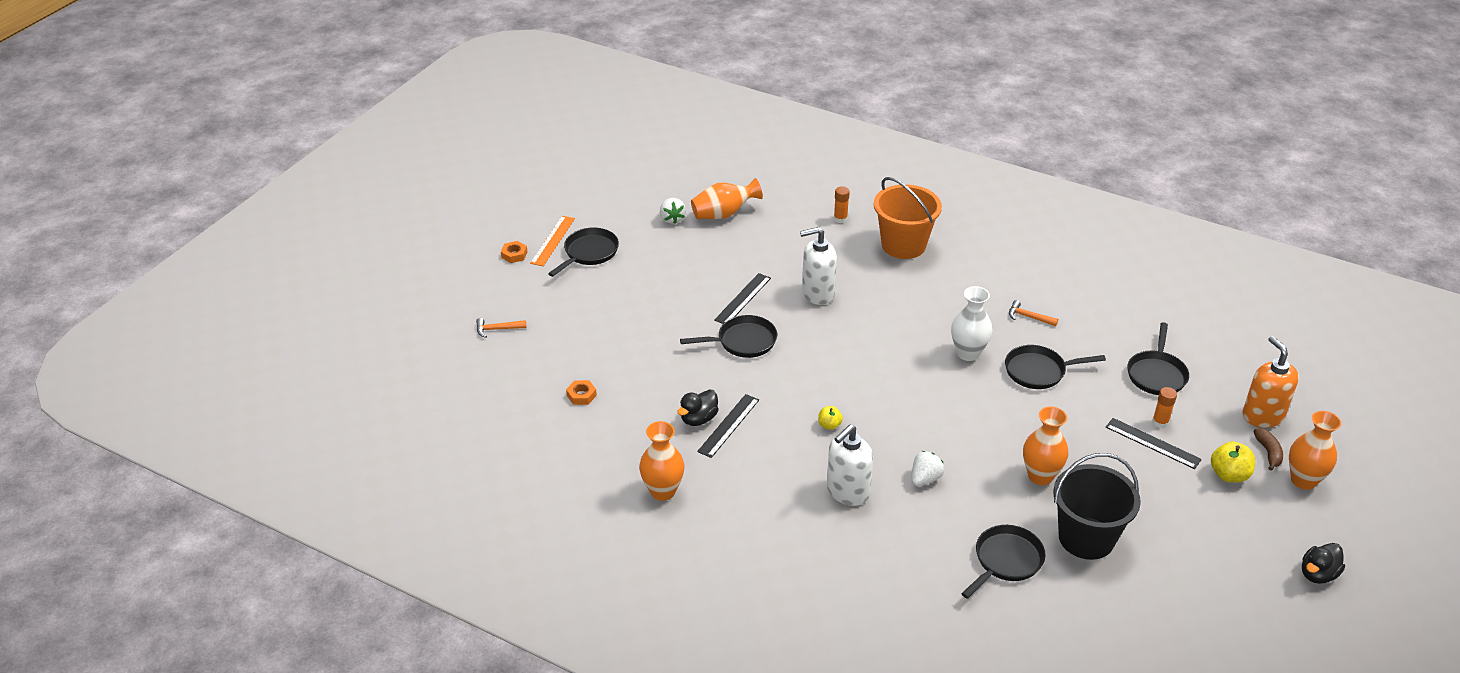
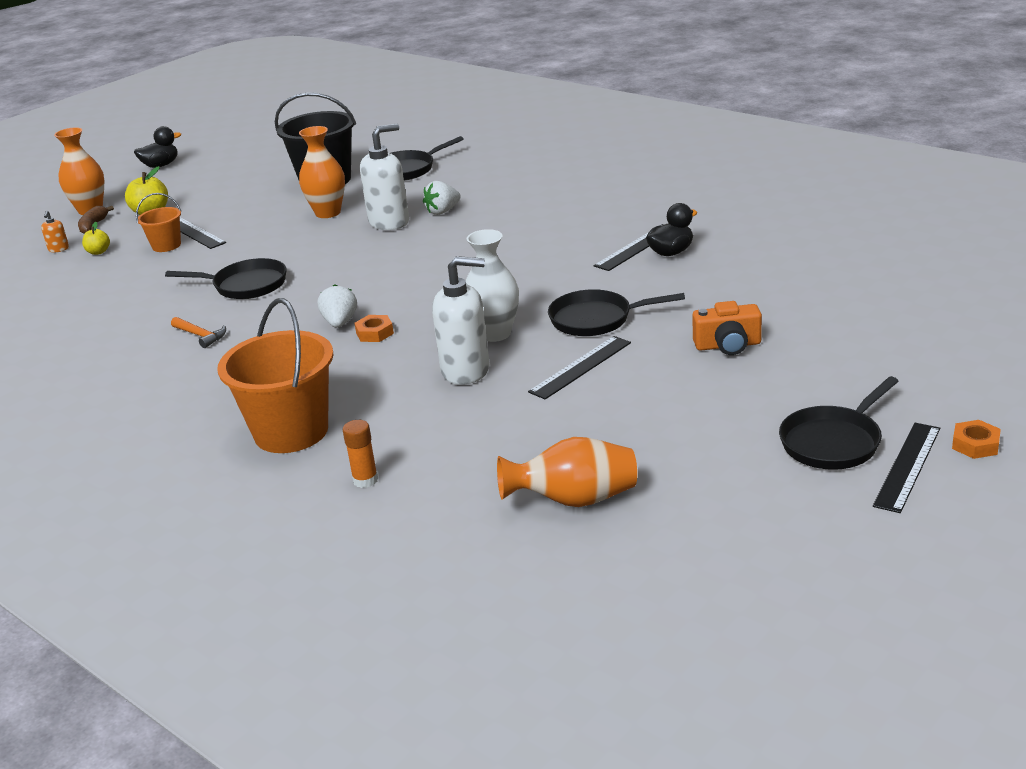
camera: 165 degrees left, 10 degrees down
(497, 329) = (962, 341): orange hammer -> none
(553, 241) = (907, 466): orange ruler -> black ruler
(581, 395) = (819, 273): orange nut -> orange nut (375, 333)
(649, 320) = (728, 345): none -> orange camera
(663, 491) = (718, 204): orange vase -> none
(672, 219) = (676, 496): white strawberry -> white strawberry (340, 323)
(829, 425) = (520, 246): yellow apple -> yellow apple (98, 252)
(847, 492) = (526, 204): white soap dispenser -> white soap dispenser (389, 222)
(968, 353) = (312, 302): white vase -> white vase (495, 334)
(1156, 374) = (118, 281): black pan -> none
(1160, 422) = (166, 245): orange glue stick -> orange bucket
(1262, 416) = (58, 249): orange soap dispenser -> orange soap dispenser, size x0.43

